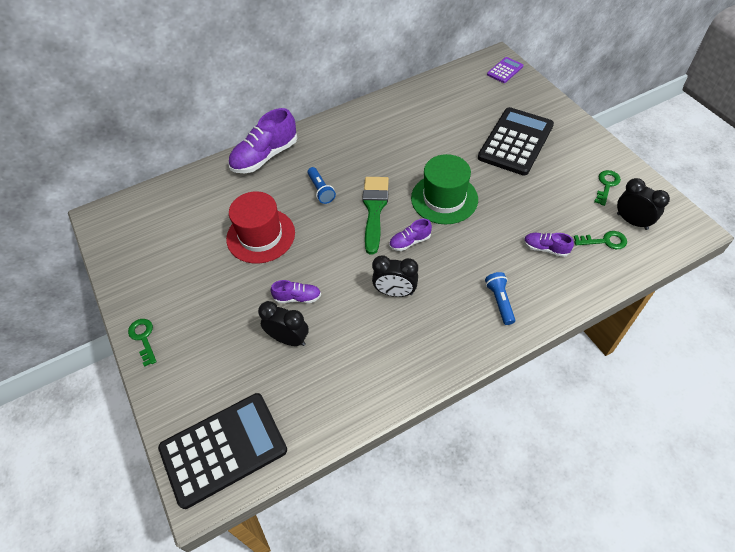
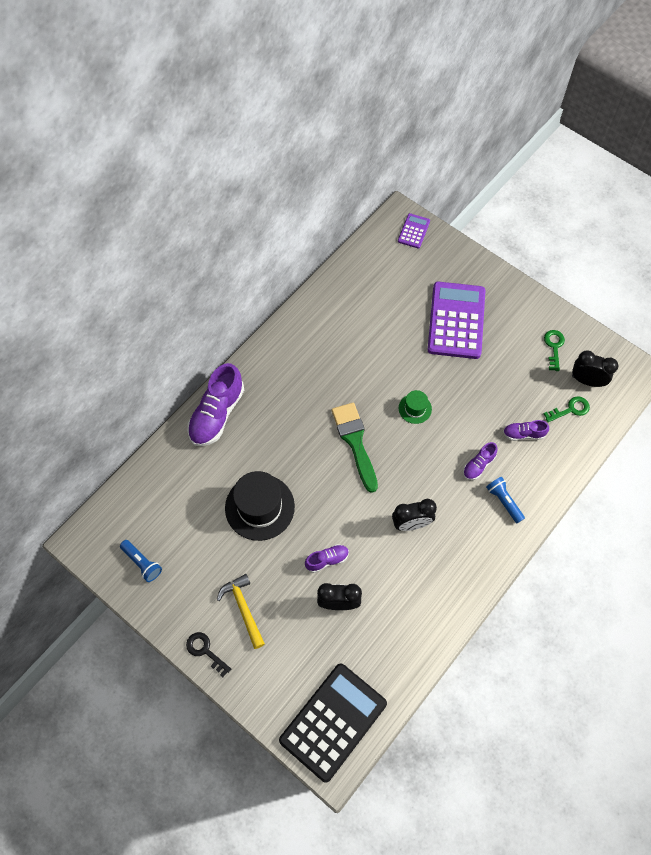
camera: 25 degrees left, 10 degrees up
(143, 338) = (205, 651): green key -> black key
(198, 313) = (243, 608): none -> yellow hammer
(261, 235) = (259, 507): red hat -> black hat
(321, 190) = (293, 436): blue flashlight -> blue flashlight (142, 563)
(410, 242) = (402, 467): purple shoe -> purple shoe (478, 465)
(444, 198) = (415, 408): green hat -> green hat, size x0.50
(515, 142) = (456, 320): black calculator -> purple calculator

